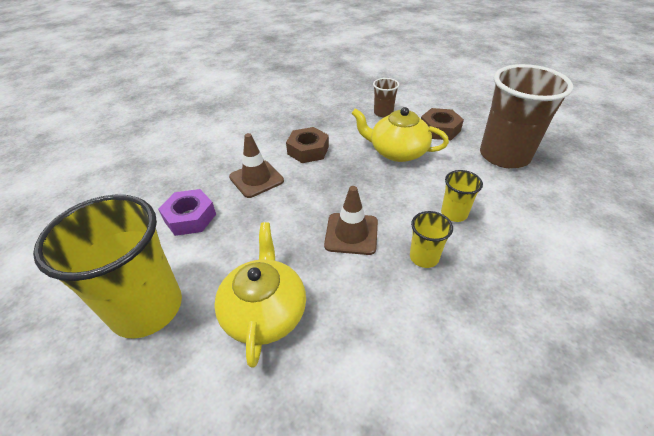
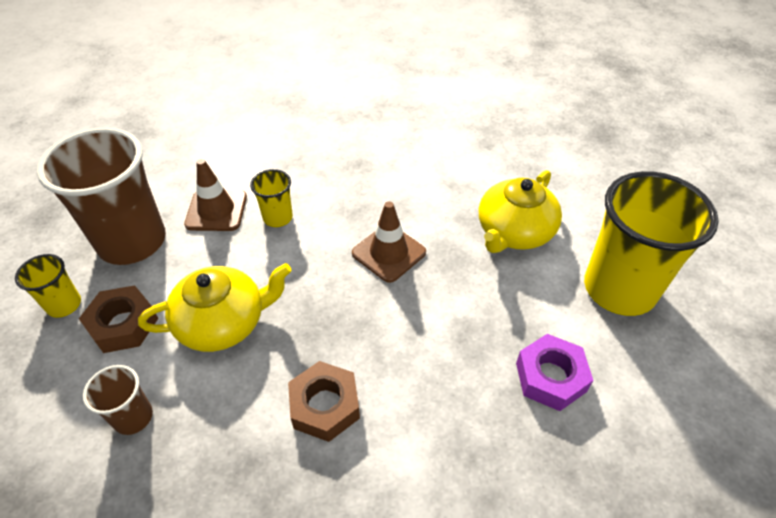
camera: 145 degrees left, 5 degrees up
(256, 179) = (435, 393): brown traffic cone -> brown traffic cone (216, 210)
(397, 152) = (223, 322): yellow teapot -> yellow teapot turned 75 degrees counterclockwise
(424, 257) = (351, 201): yellow cup -> yellow cup (64, 305)

